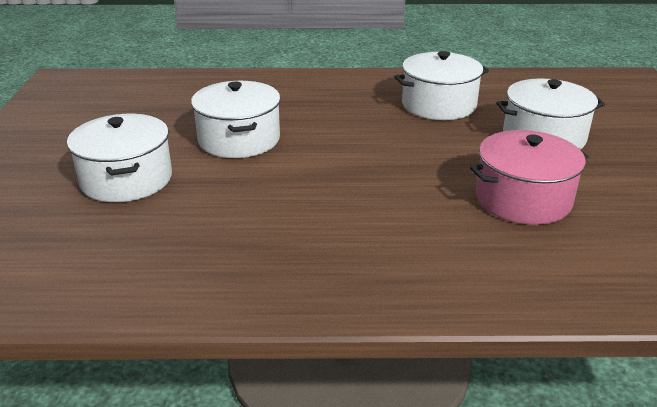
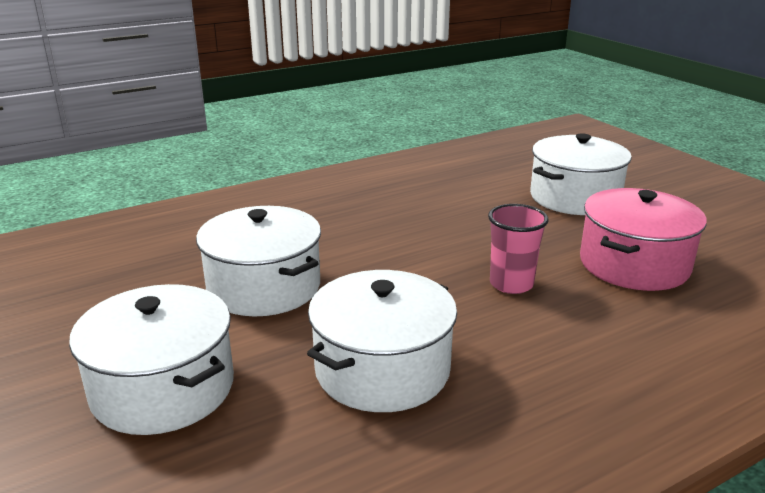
camera: 30 degrees left, 5 degrees down
(405, 184) = (511, 284): none -> pink cup
(438, 105) = (442, 189): white pot -> white pot (382, 369)

